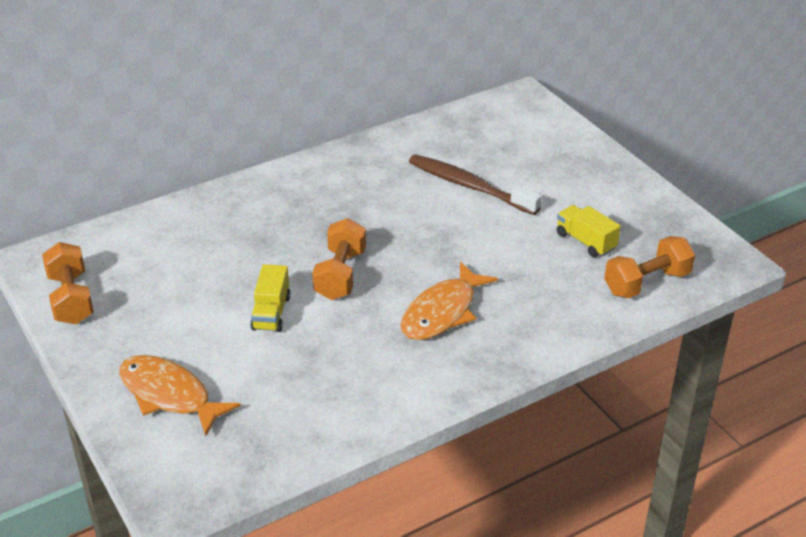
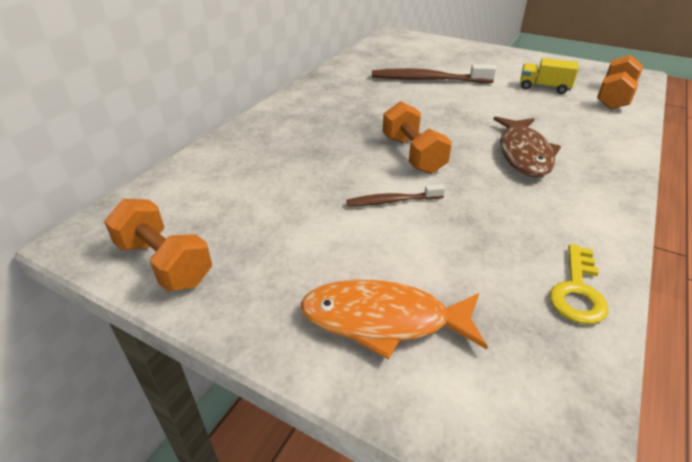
camera: 30 degrees left, 0 degrees up
(271, 313) = (392, 201): yellow truck -> brown toothbrush
(318, 434) = (577, 291): none -> yellow key
(442, 312) = (524, 154): orange fish -> brown fish

